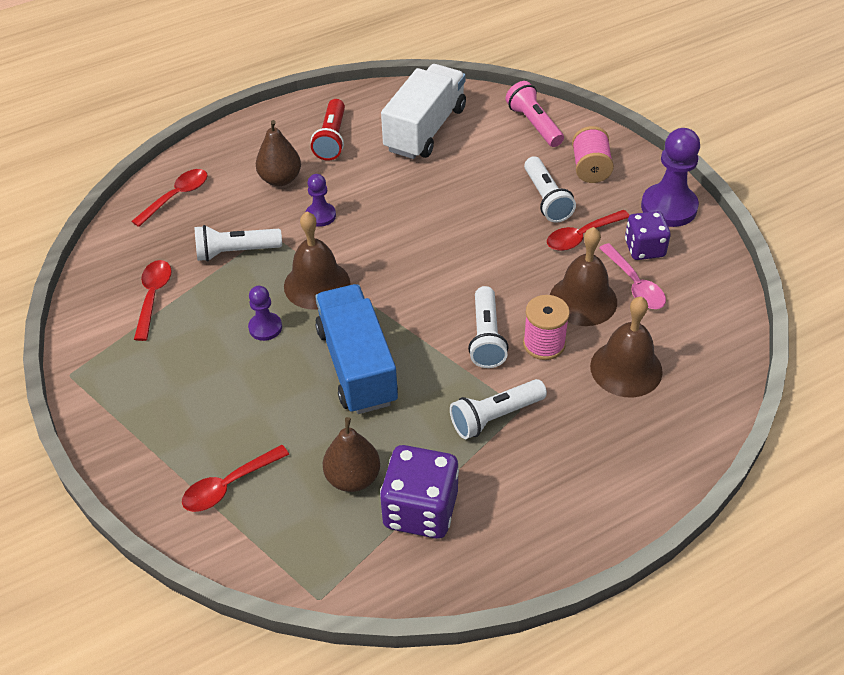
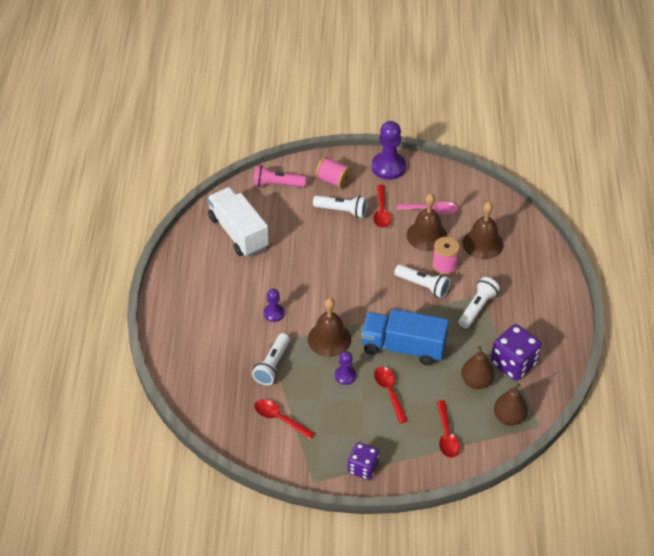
camera: 60 degrees left, 0 degrees up
(177, 196) = (198, 375): red spoon -> red spoon (389, 392)
(280, 179) = (225, 318): brown pear -> brown pear (509, 417)
(332, 139) = (209, 279): red flashlight -> none
(495, 417) = (477, 308): white flashlight -> white flashlight turned 150 degrees counterclockwise
(644, 248) = (410, 193): purple dice -> purple dice (363, 468)

